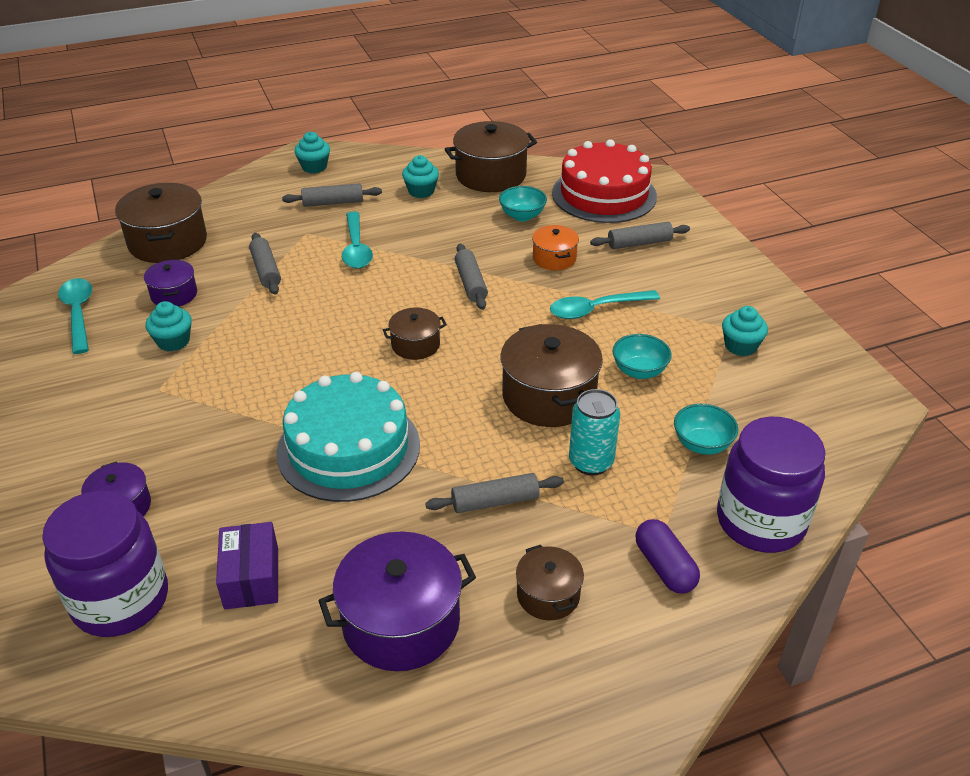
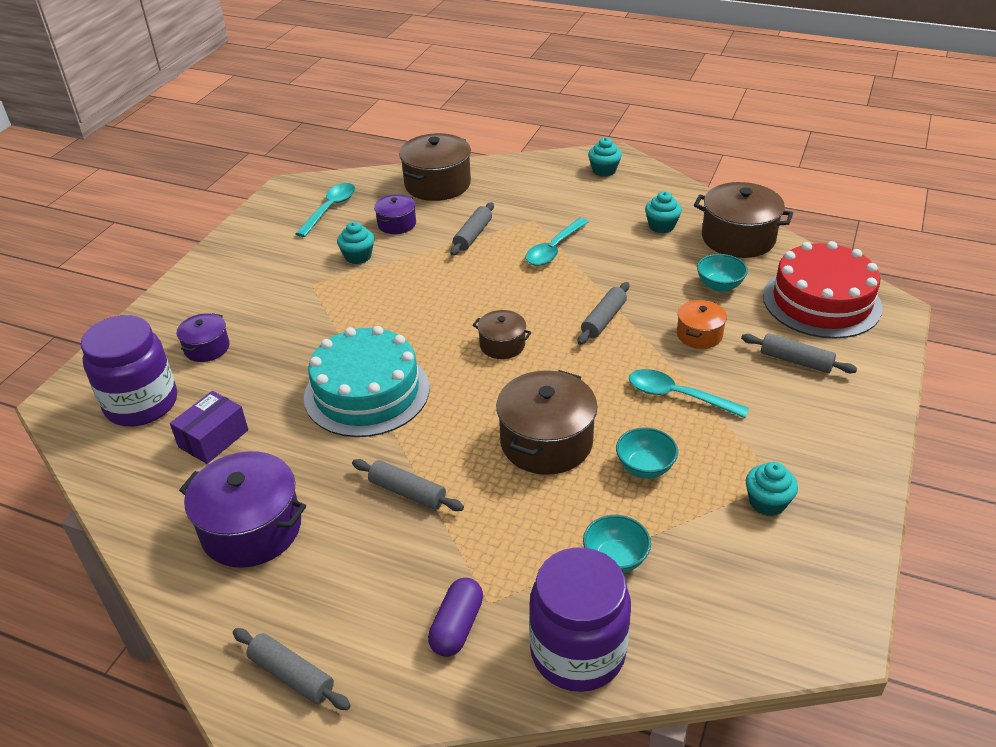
camera: 45 degrees right, 0 degrees up
(333, 203) = (582, 205): grey rolling pin -> grey rolling pin (292, 675)
(548, 595) = (355, 582): brown pot -> none
(591, 462) = (510, 511): turquoise can -> none

